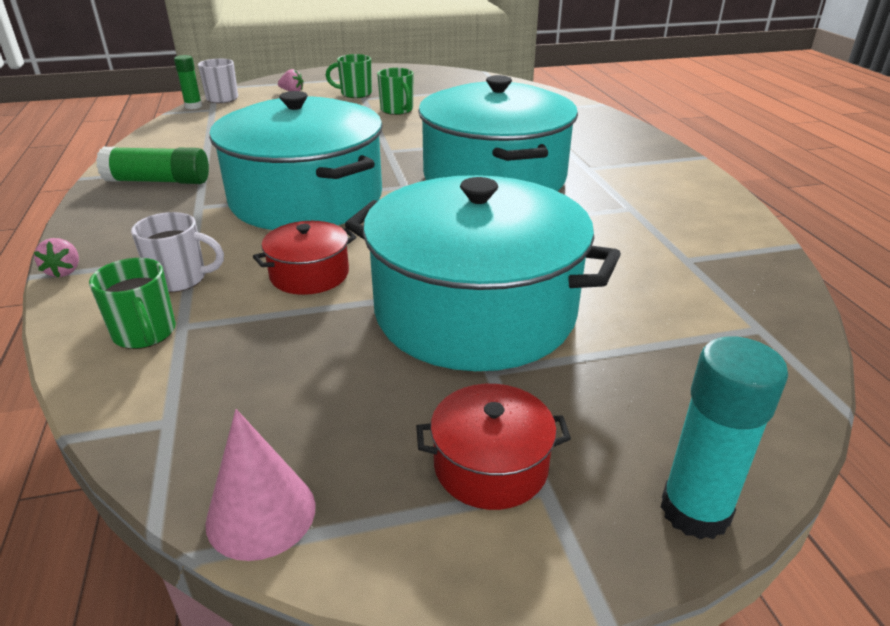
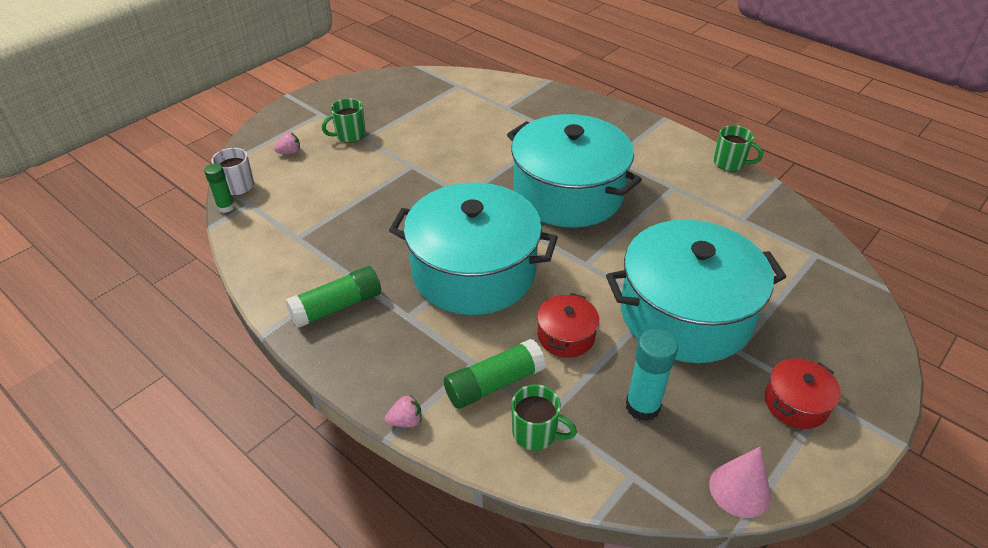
camera: 35 degrees left, 10 degrees up
(64, 271) = (406, 421): pink strawberry -> pink strawberry turned 60 degrees counterclockwise
(180, 279) = (494, 383): white mug -> green glue stick
(397, 110) = (412, 144): green mug -> green mug (730, 163)
(695, 511) = (884, 376): turquoise glue stick -> turquoise glue stick (642, 406)

